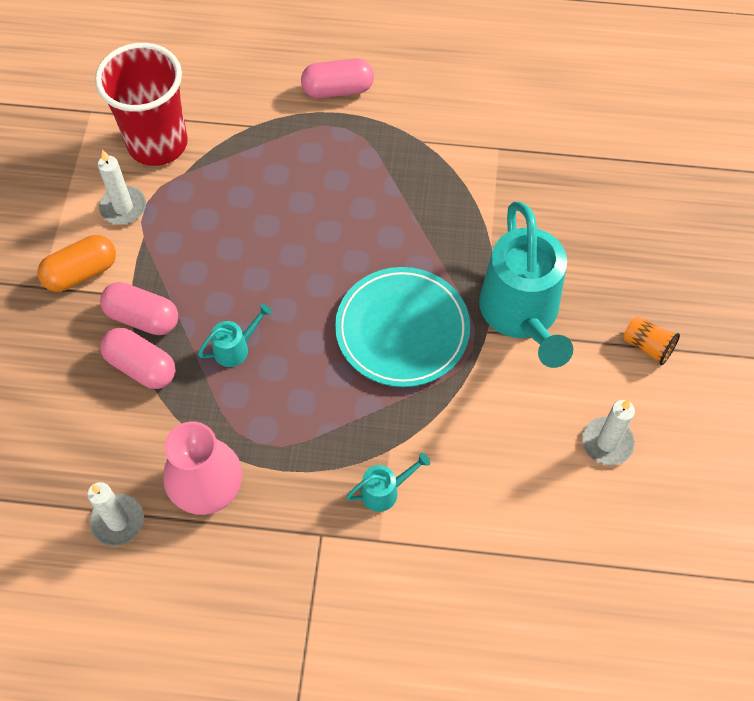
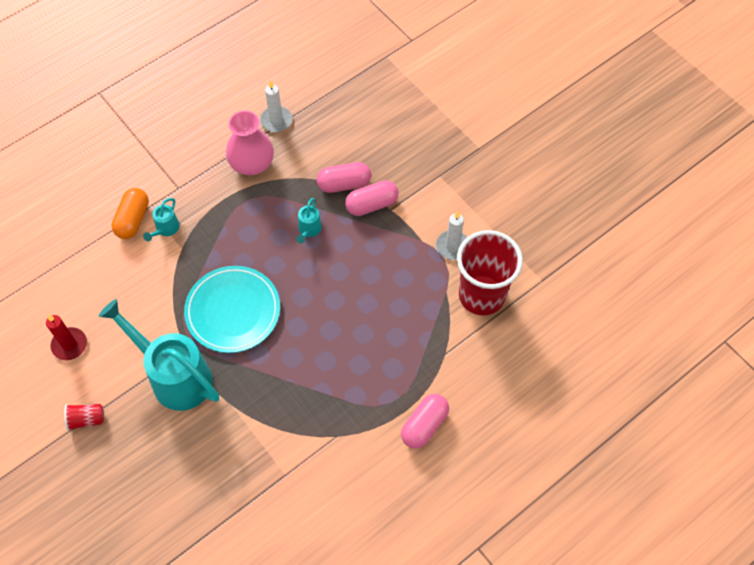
camera: 135 degrees right, 0 degrees up
(81, 273) = (429, 198): orange capsule -> orange capsule (133, 220)
(607, 442) = (69, 345): white candle -> red candle
(647, 346) = (86, 419): orange cup -> red cup

